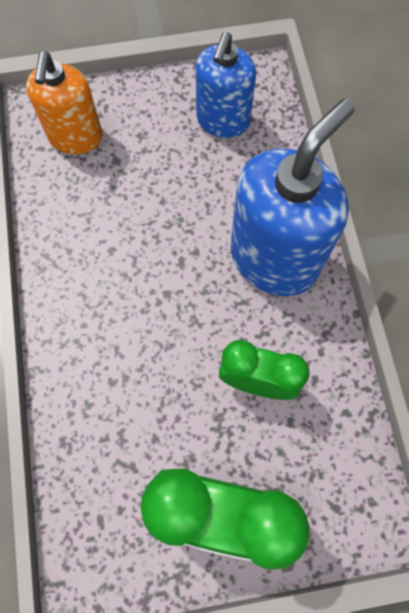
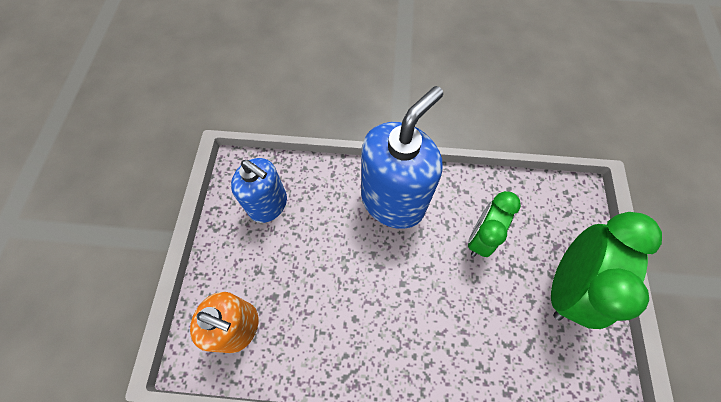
camera: 75 degrees left, 5 degrees down
(274, 258) = (393, 201): blue soap dispenser -> blue soap dispenser turned 75 degrees clockwise

